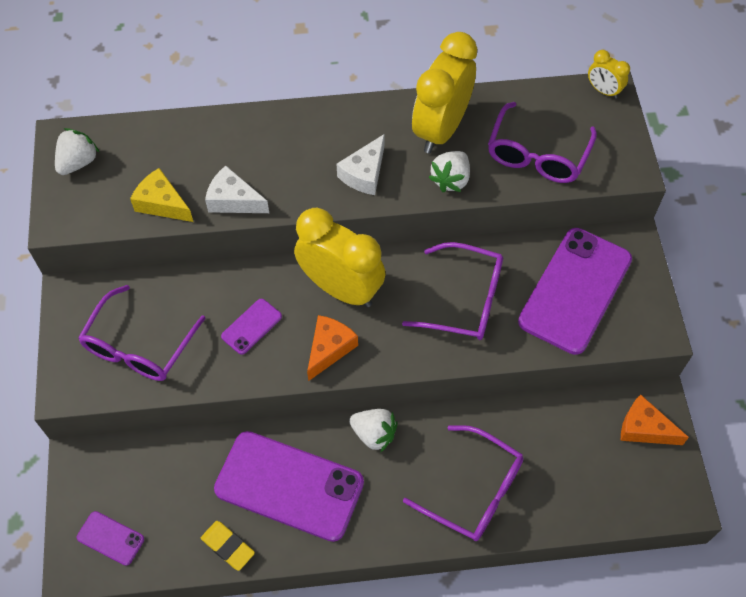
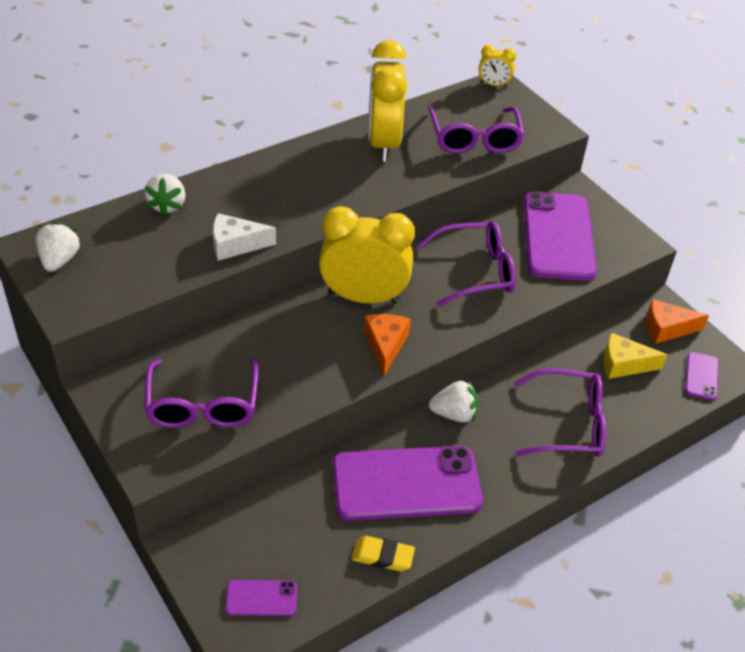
camera: 30 degrees left, 15 degrees down
(162, 203) = (168, 267): yellow cheese -> yellow cheese (624, 364)
(251, 326) = (302, 352): purple phone -> purple phone (701, 376)
(364, 174) = (341, 192): white cheese -> none
(451, 180) = (417, 175): white strawberry -> white strawberry (167, 205)

